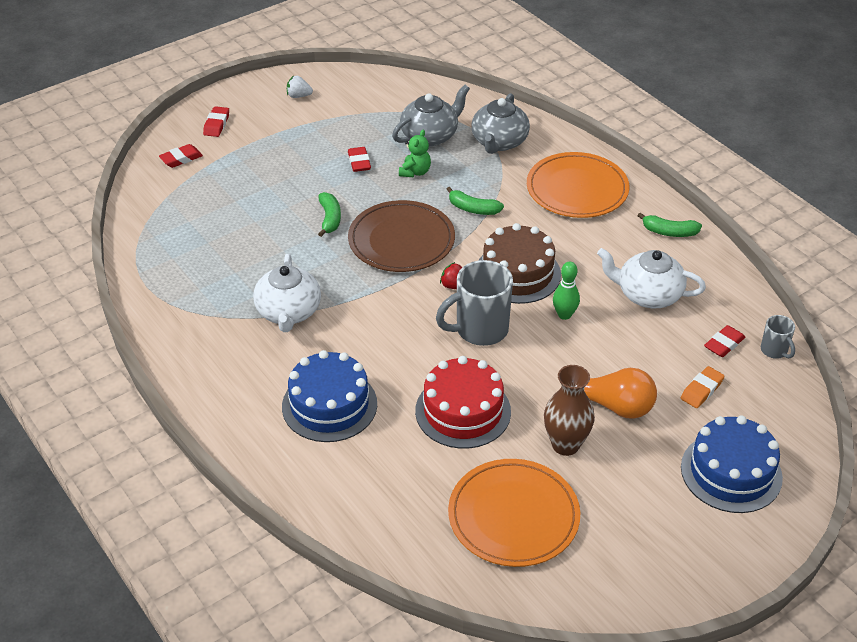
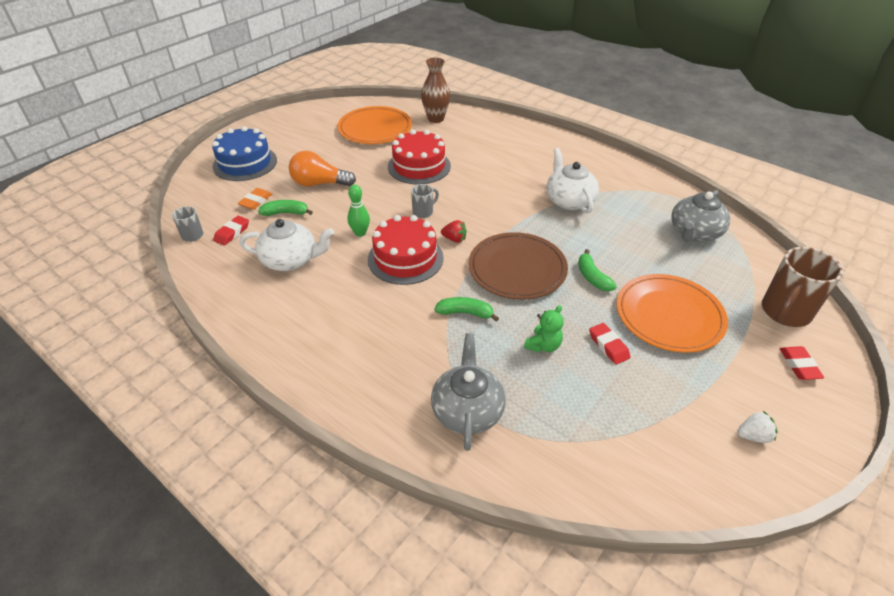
camera: 165 degrees right, 0 degrees up
(181, 159) = (784, 313): red eraser -> brown mug
(329, 405) = (504, 157): blue cake -> none
(415, 172) = (543, 345): green teddy bear -> green teddy bear turned 150 degrees counterclockwise
(430, 136) = (553, 402): grey teapot -> grey teapot (694, 233)
(479, 330) = (423, 212): grey mug -> grey mug, size x0.51
(517, 273) = (405, 258): brown cake -> red cake
(565, 445) = (349, 160): brown vase -> brown vase (436, 119)
(577, 189) = (363, 358): orange plate -> orange plate (669, 315)
(669, 232) = (264, 324): green banana -> green banana (286, 213)

